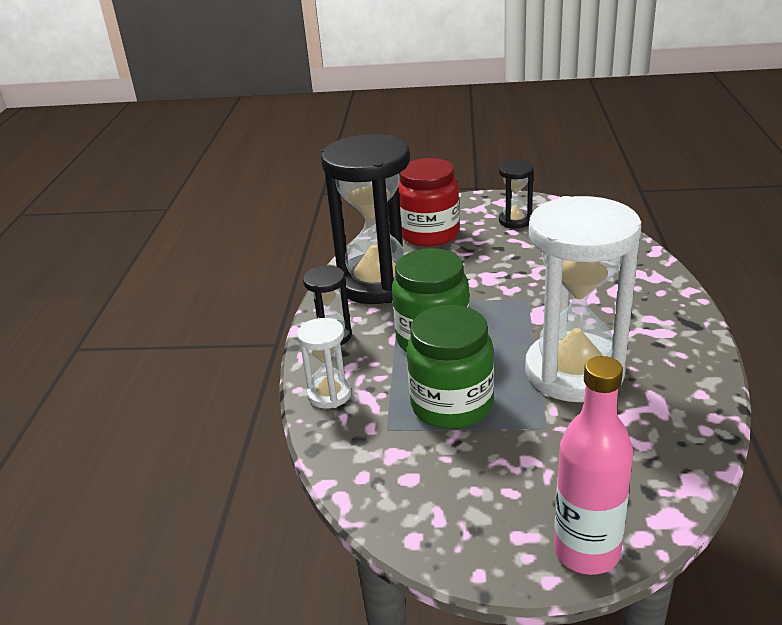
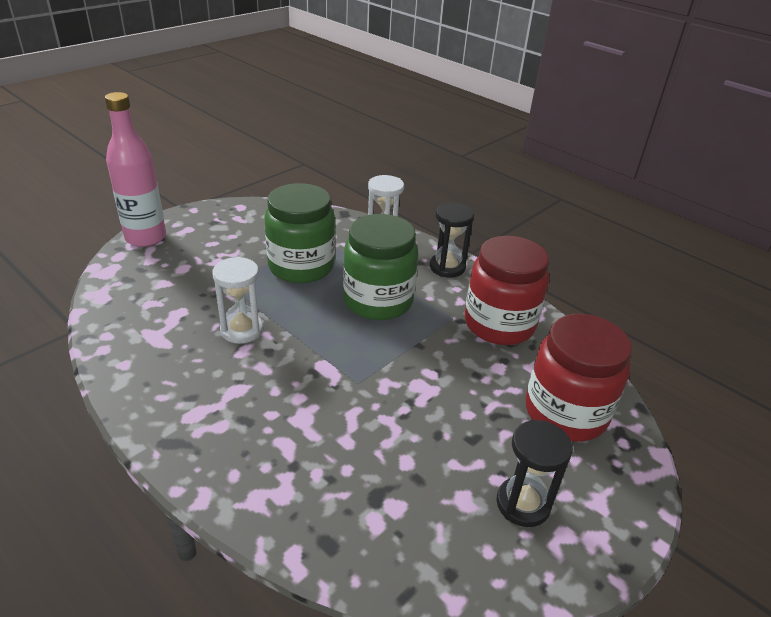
camera: 125 degrees right, 5 degrees up
(377, 283) = (499, 324): black hourglass -> red jar
(574, 372) = (242, 330): white hourglass -> white hourglass, size x0.46

